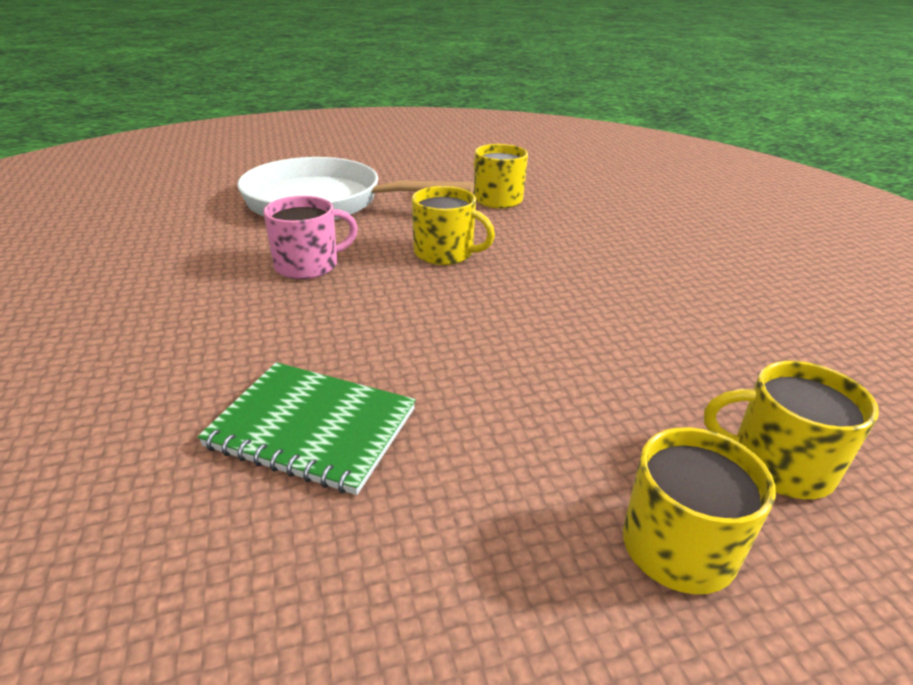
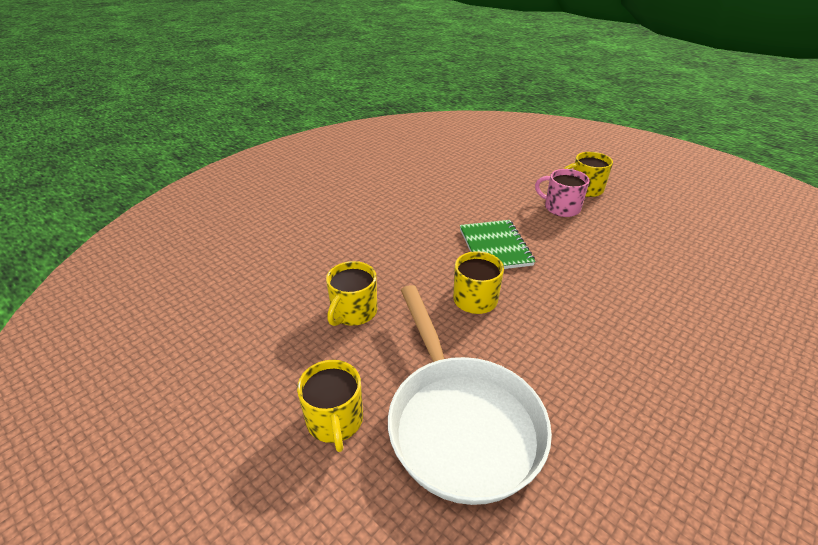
camera: 120 degrees left, 5 degrees up
(308, 265) = (563, 353): pink mug -> pink mug (561, 208)
(312, 428) = (654, 269): green notebook -> green notebook (495, 247)
(778, 464) = (529, 179): yellow mug -> yellow mug (335, 421)

